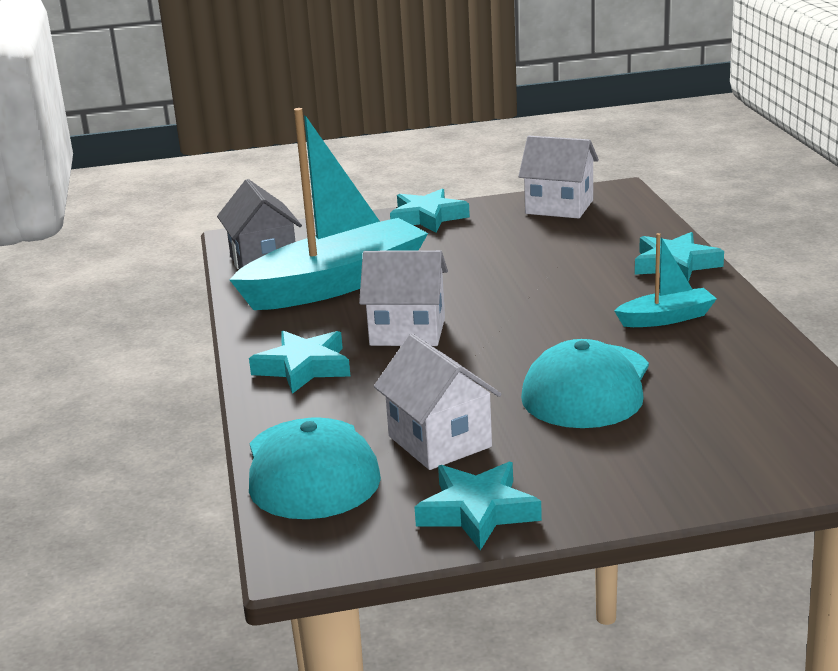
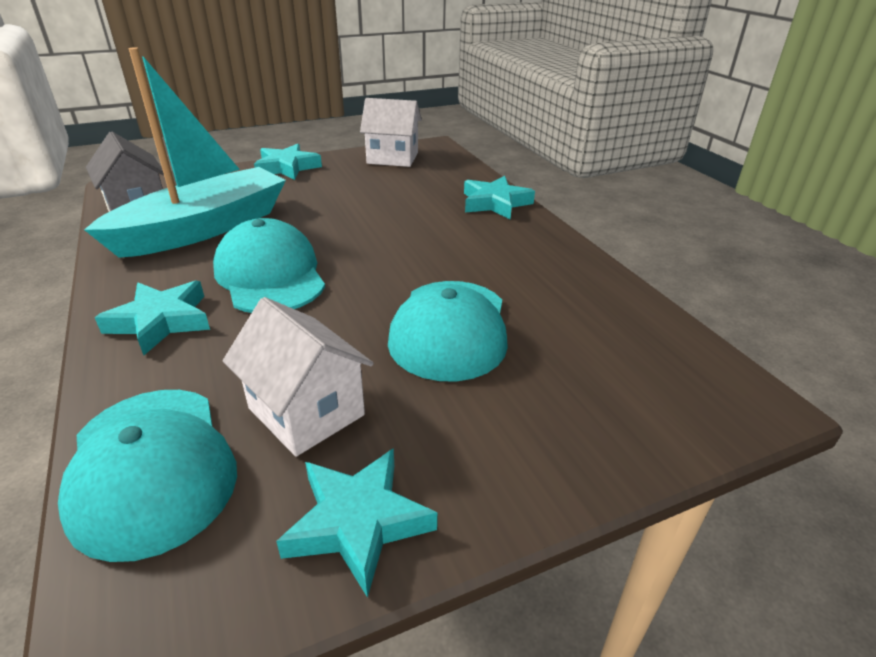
camera: 15 degrees left, 10 degrees up
(407, 332) = (270, 275): white house -> turquoise cap
(666, 318) = (502, 252): turquoise boat -> none

